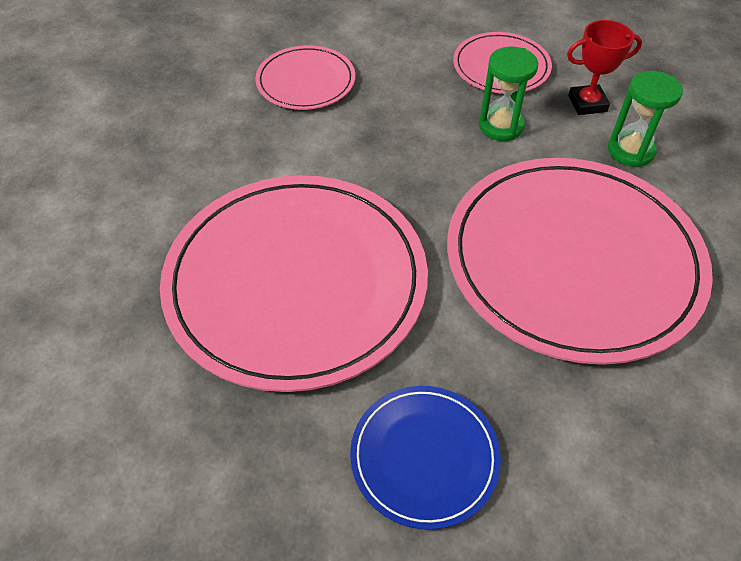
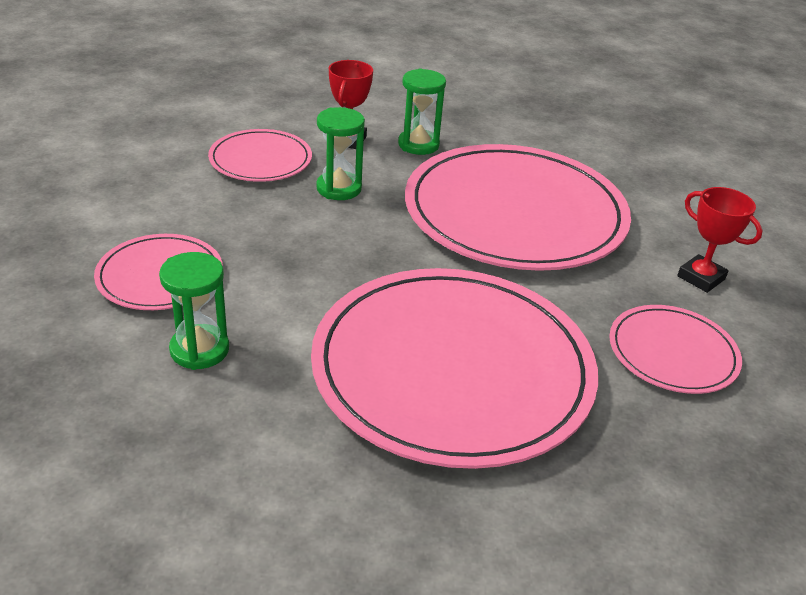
camera: 70 degrees left, 15 degrees down
(238, 133) = (199, 350): none -> green hourglass
(424, 457) = (672, 353): blue plate -> pink plate
(590, 465) = (701, 278): none -> red trophy

